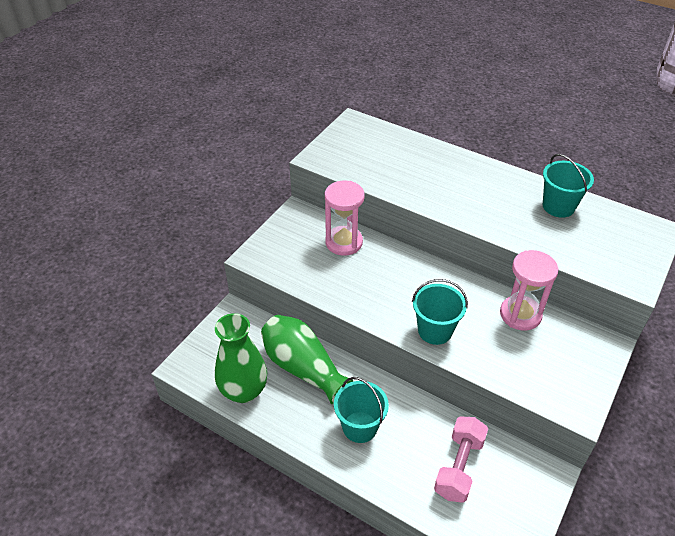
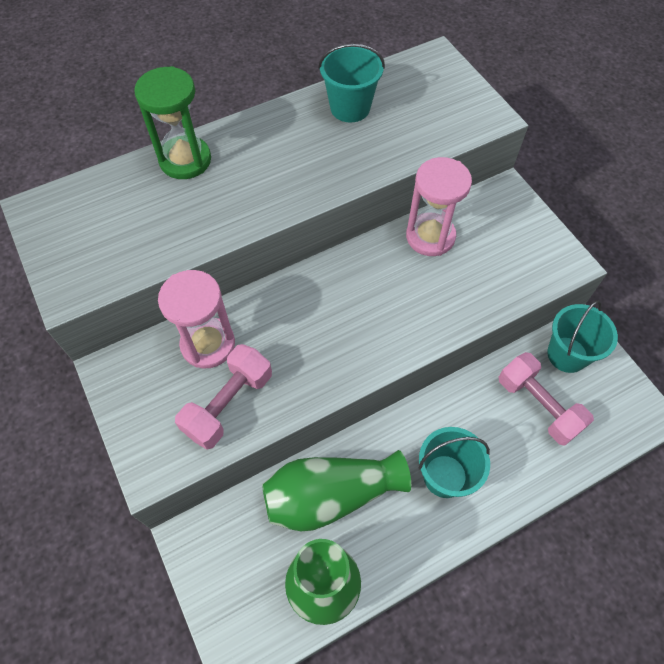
camera: 60 degrees left, 15 degrees up
(313, 269) = (228, 404): none -> pink dumbbell
(435, 330) = (404, 327): turquoise bucket -> turquoise bucket (567, 354)
(439, 156) = (185, 160): none -> green hourglass

